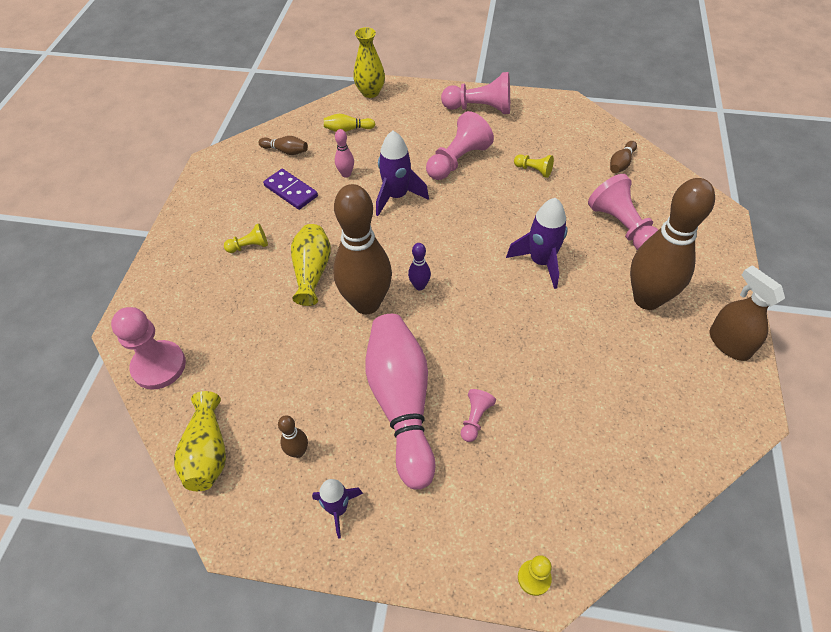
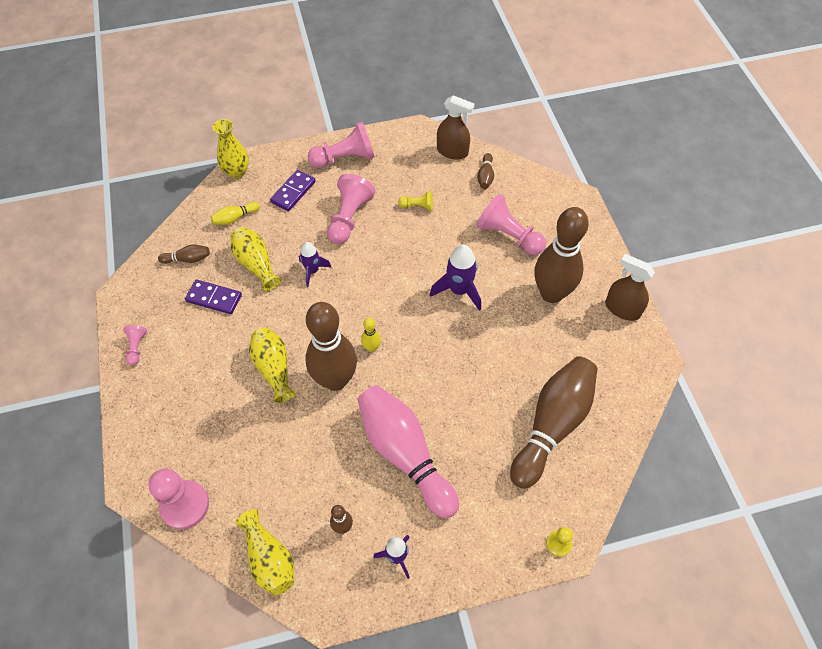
camera: 25 degrees left, 5 degrees up
(249, 246) = (205, 365): yellow pawn -> none
(346, 174) = (256, 264): pink bowling pin -> yellow vase
(396, 196) = (312, 271): purple rocket -> purple rocket, size x0.64
(414, 123) = (293, 192): none -> purple domino
(419, 286) = (371, 348): purple bowling pin -> yellow bowling pin
(475, 419) = (466, 443): pink pawn -> pink pawn (137, 347)
(586, 439) = (552, 425): none -> brown bowling pin
(595, 131) = (452, 151): none -> brown spray bottle

